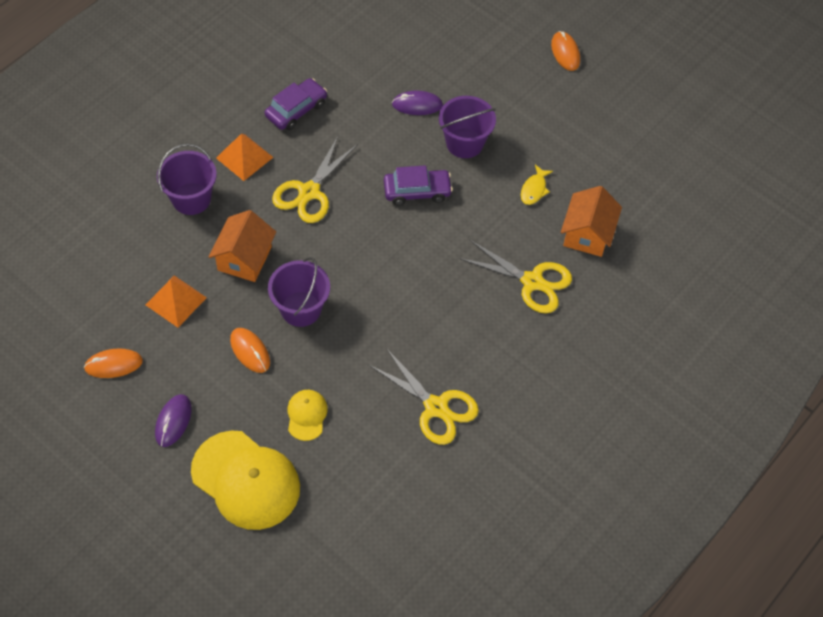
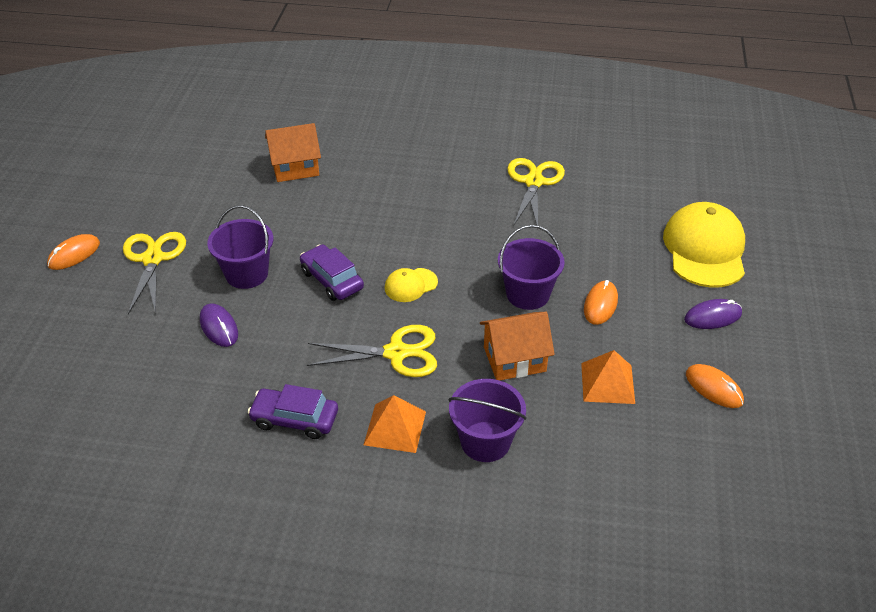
camera: 120 degrees left, 15 degrees down
(306, 415) = (616, 243): yellow cap -> yellow cap (410, 285)
(532, 282) = (370, 178): yellow scissors -> yellow scissors (152, 259)
(534, 189) = (270, 212): yellow fish -> none

